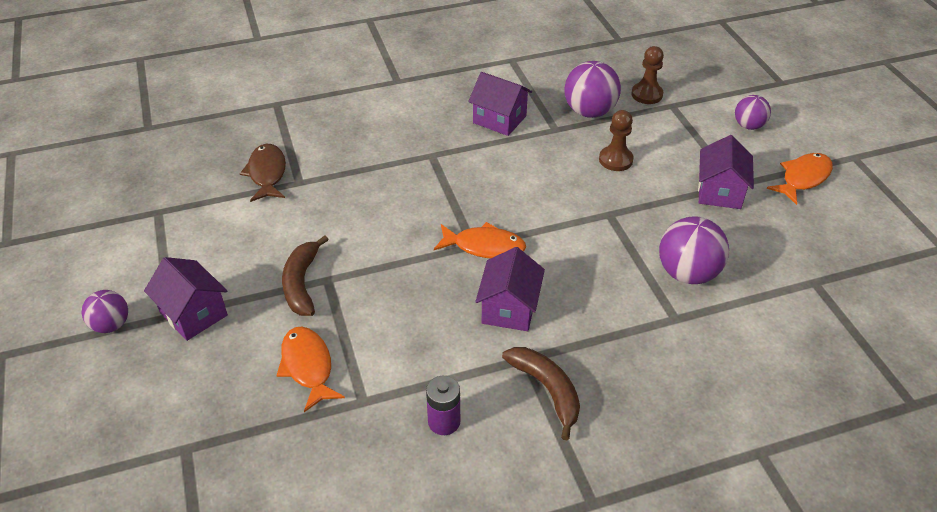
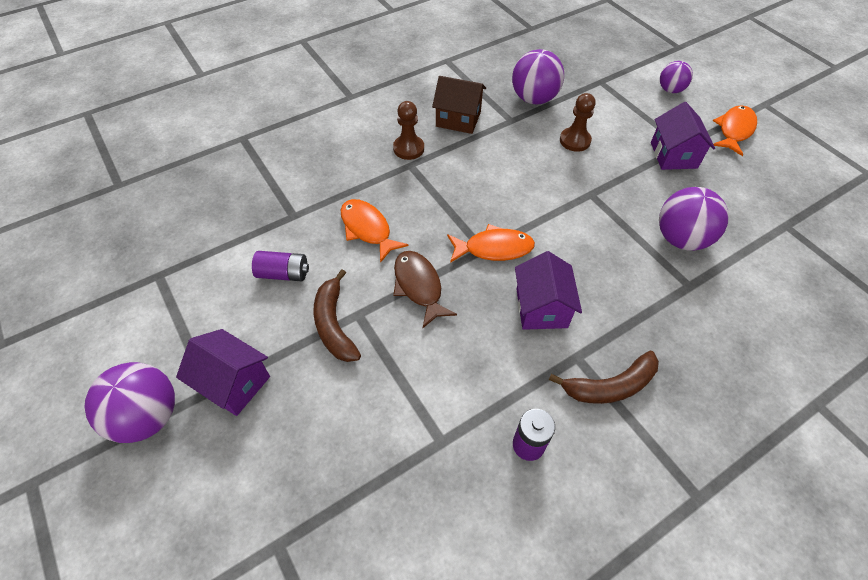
camera: 15 degrees left, 10 degrees up
(111, 325) = (148, 416): purple ball -> purple ball, size x1.64
(267, 173) = (258, 212): brown fish -> brown fish (418, 286)
(271, 231) = (283, 273): none -> purple battery
(308, 366) = (372, 416): orange fish -> orange fish (367, 229)
(499, 119) = (458, 119): purple house -> brown house
(547, 390) = (610, 386): brown banana -> brown banana turned 120 degrees clockwise
(647, 94) = (575, 75): brown pawn -> brown pawn (408, 148)

